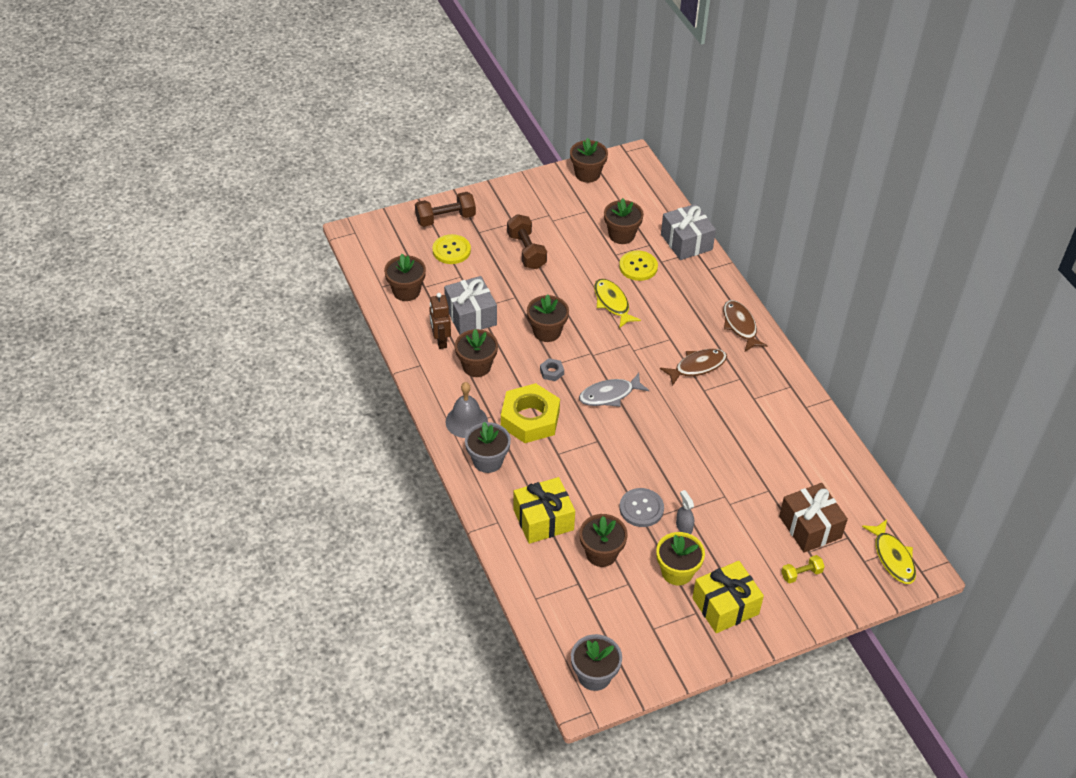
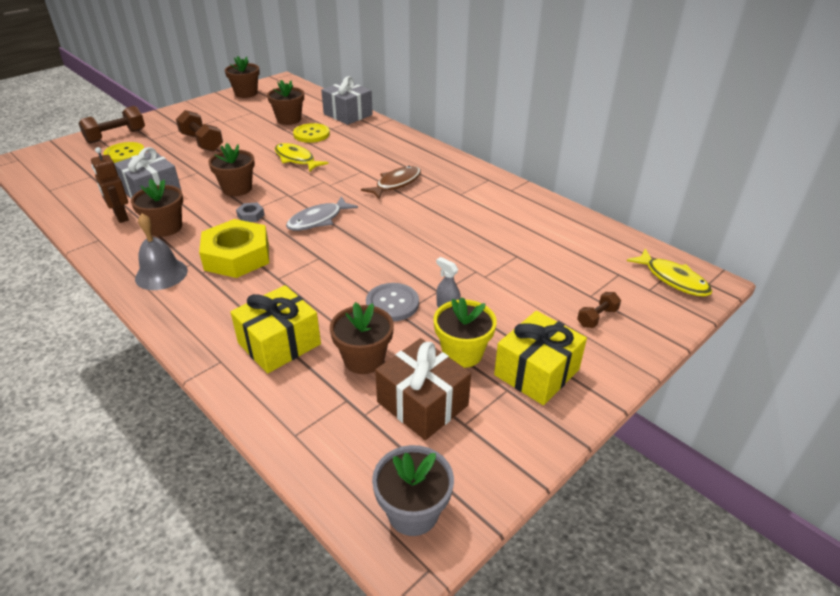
camera: 20 degrees left, 10 degrees down
(406, 291) = (78, 188): brown flower pot -> none
(487, 461) = (194, 303): grey flower pot -> none
(740, 326) = (420, 152): brown fish -> none
(801, 574) = (597, 317): yellow dumbbell -> brown dumbbell
(810, 527) = (577, 275): brown gift -> brown gift (422, 403)

